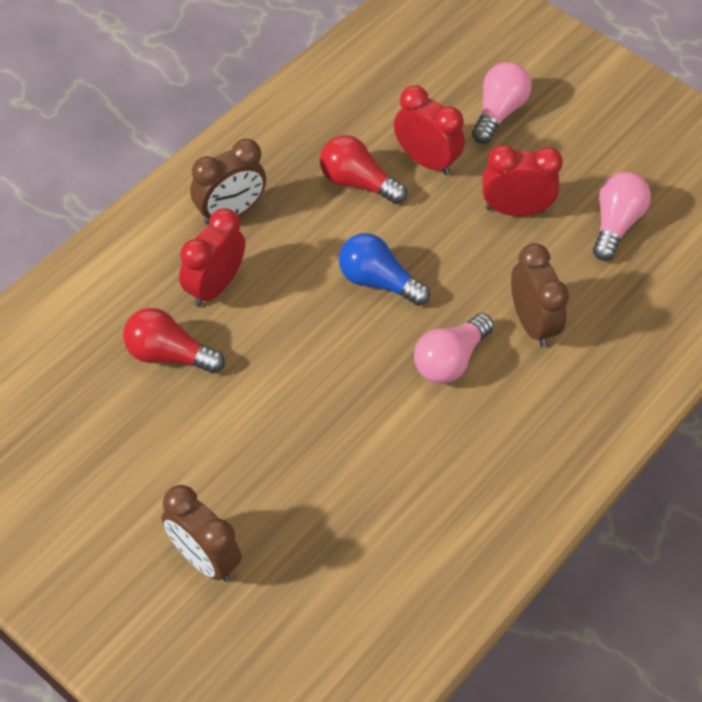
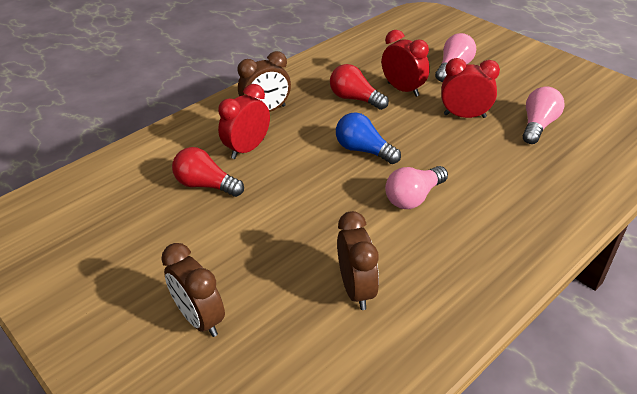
camera: 10 degrees right, 15 degrees down
(532, 323) = (477, 178): brown clock -> brown clock (356, 289)

